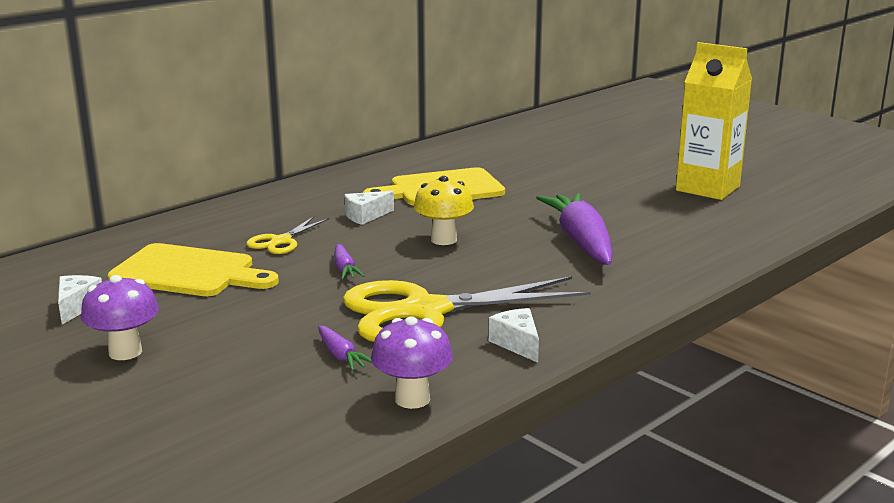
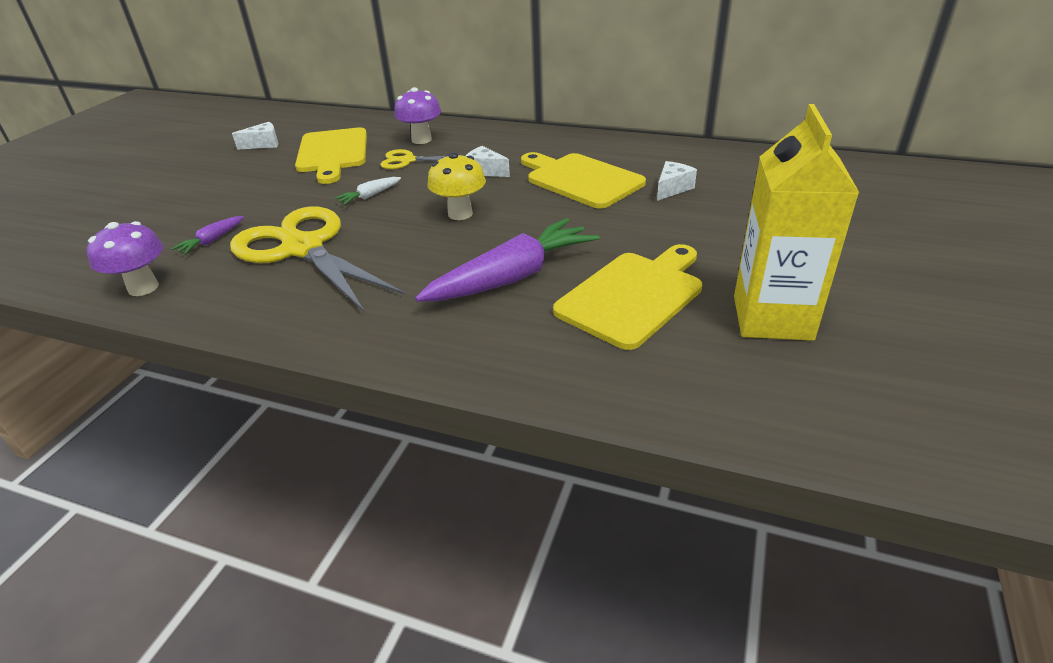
camera: 65 degrees right, 15 degrees up
(125, 352) = (202, 177): purple mushroom -> purple mushroom (421, 140)
(345, 269) = (370, 196): purple carrot -> white carrot
(517, 344) = (253, 305): white cheese -> white cheese (672, 189)
(647, 213) = (633, 296): none -> yellow cutting board

